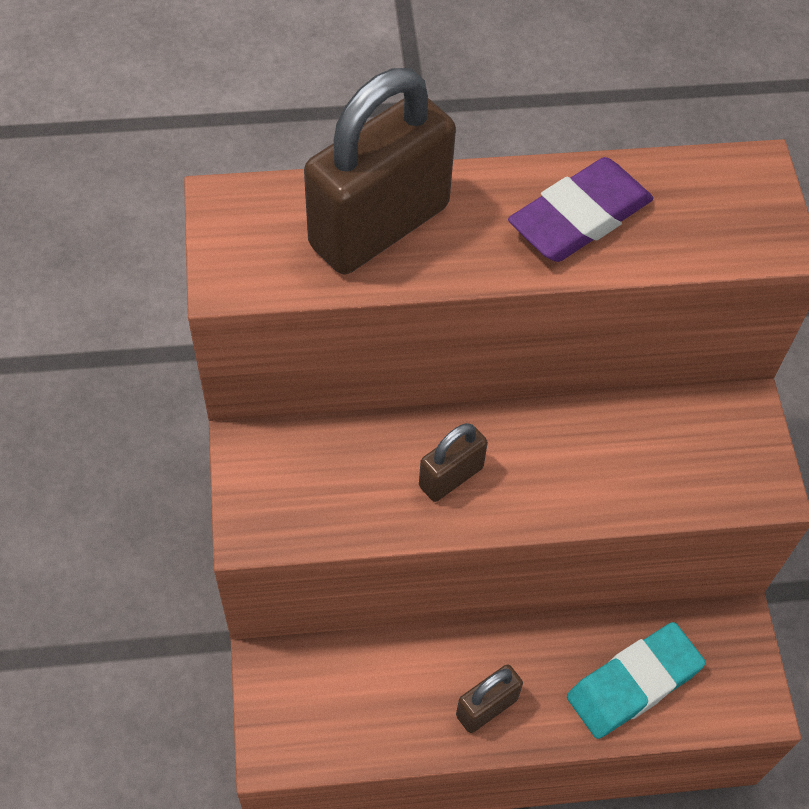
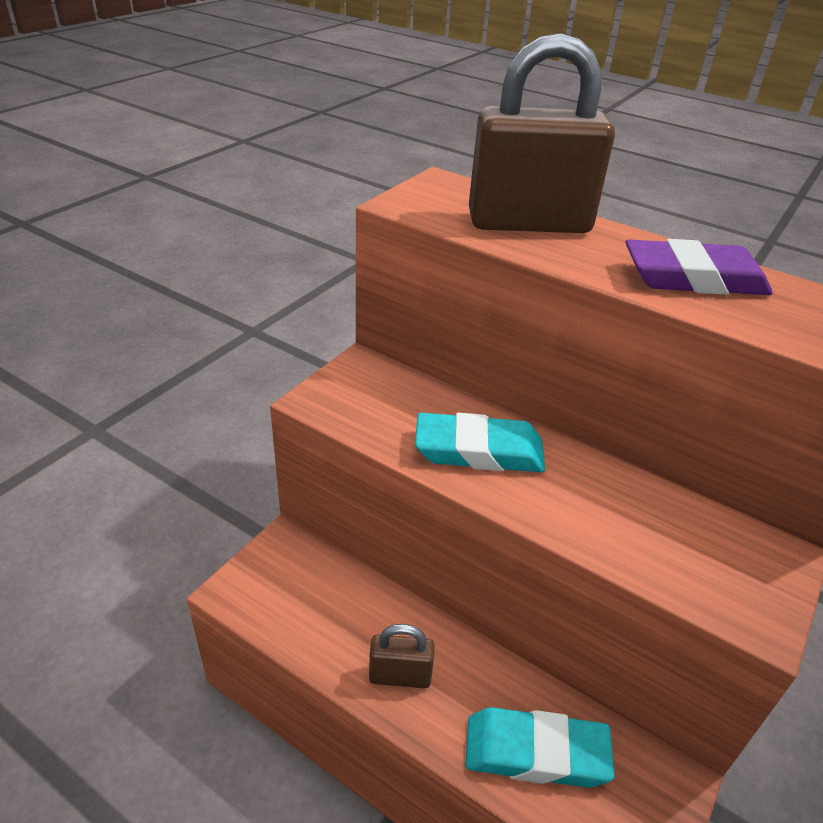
camera: 40 degrees right, 20 degrees down
(451, 477) = (479, 450): brown padlock -> turquoise eraser

